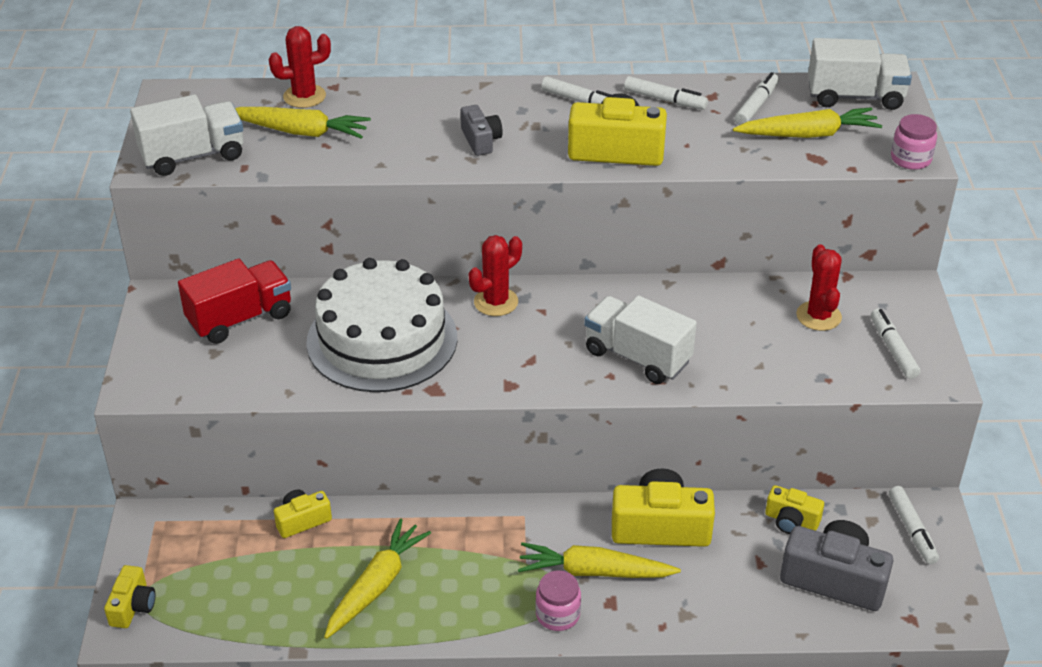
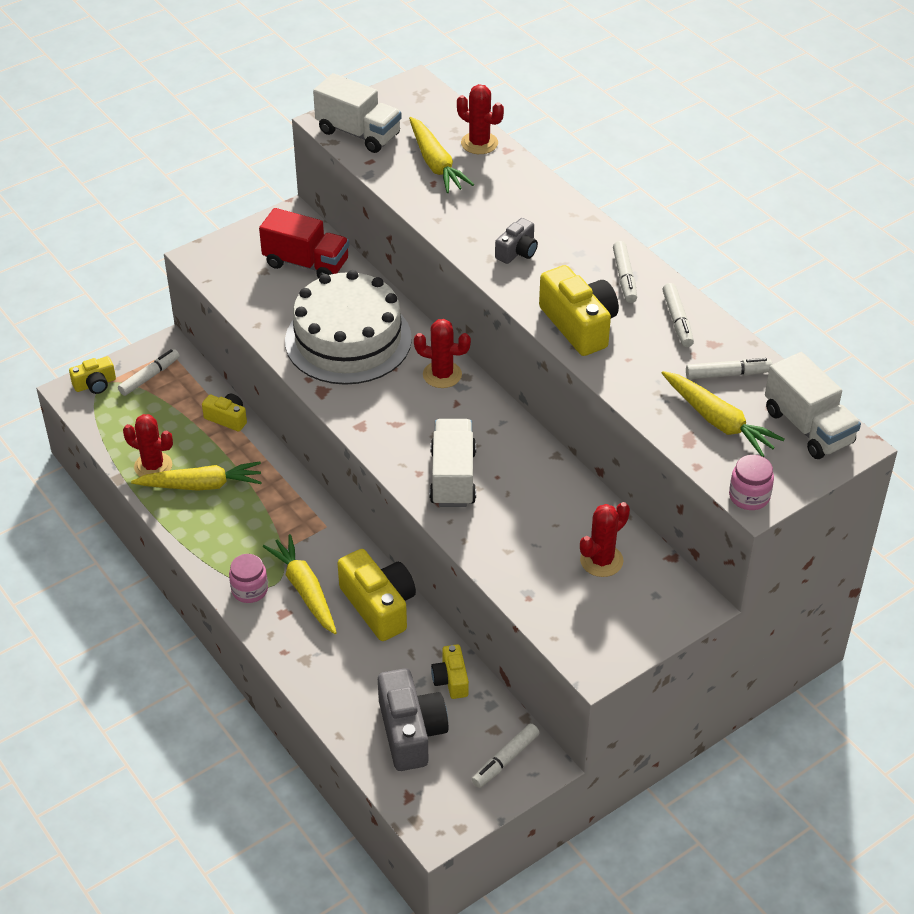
camera: 55 degrees right, 5 degrees up
(309, 613) = (153, 466): none -> red cactus
(893, 349) = (604, 623): white marker -> white marker (150, 377)

